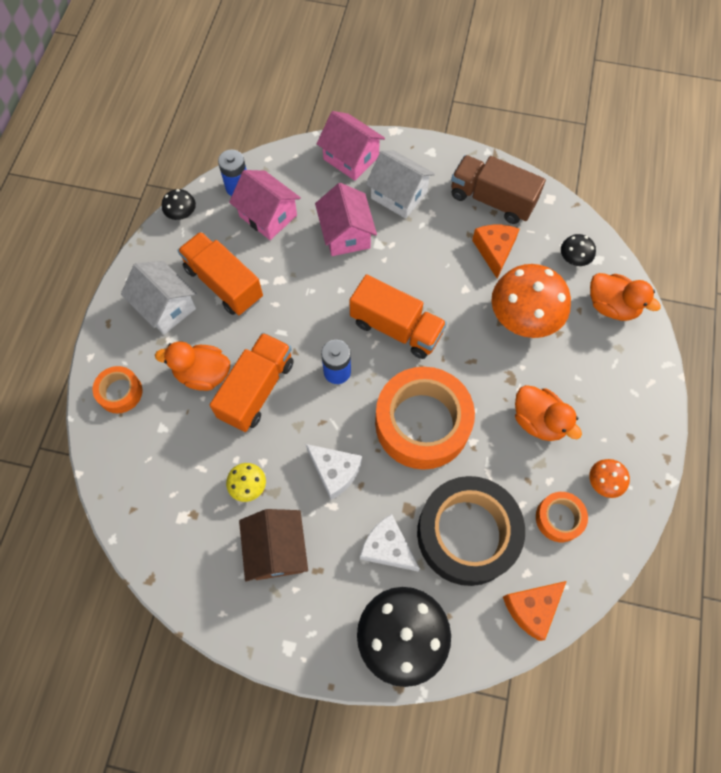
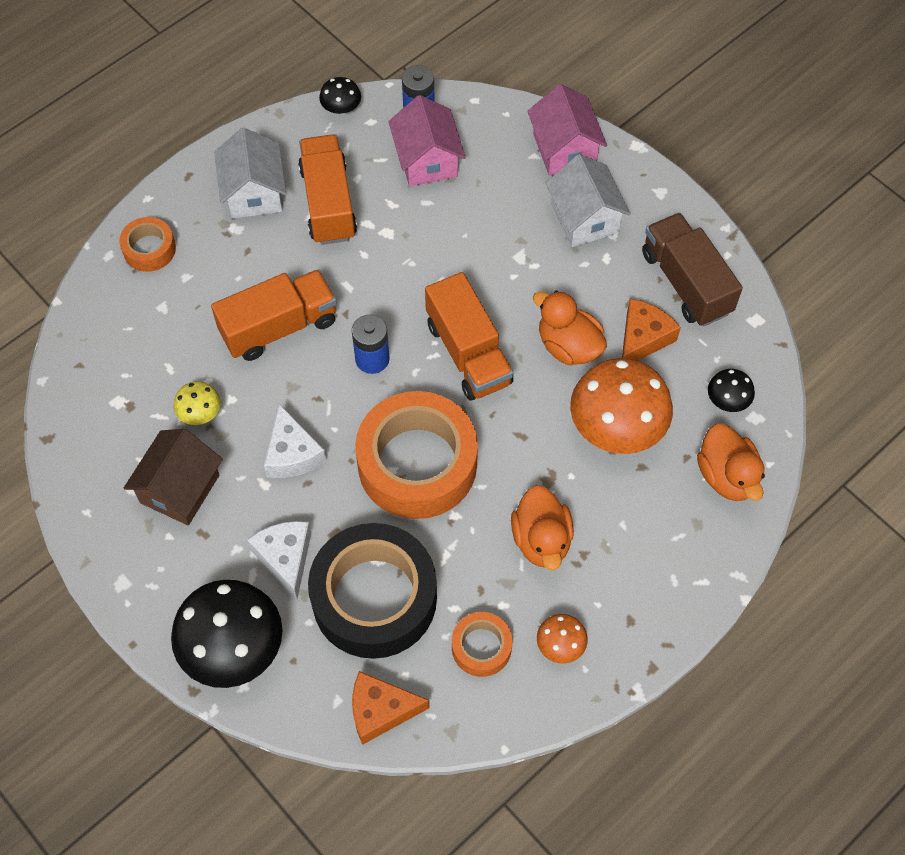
camera: 35 degrees right, 5 degrees down
(203, 374) = (239, 280): orange duck -> orange duck (568, 346)
(346, 234) = (494, 226): pink house -> none

